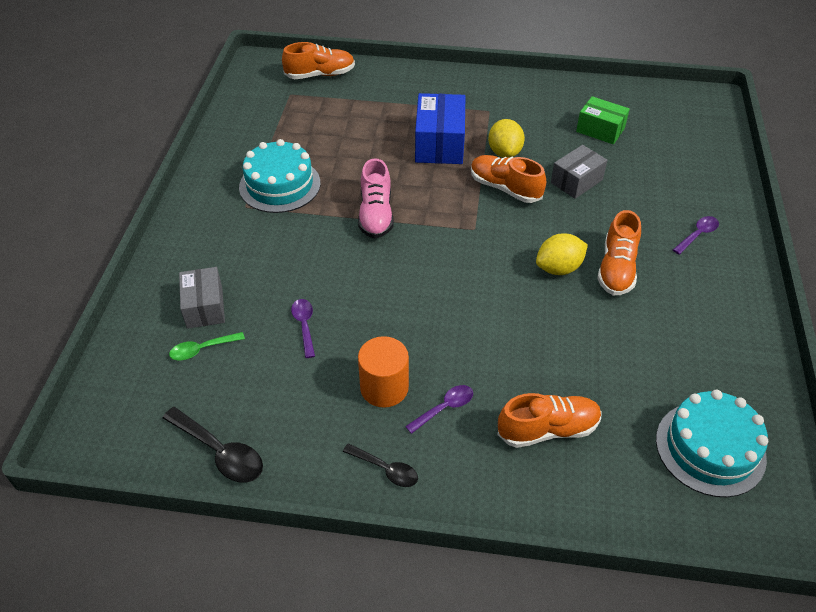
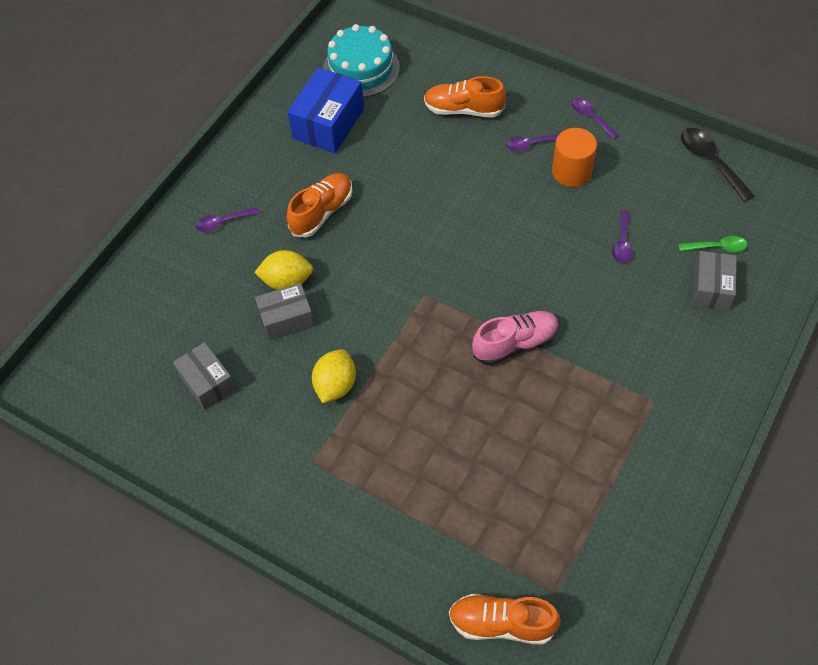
camera: 155 degrees left, 10 degrees up
(280, 185) = (608, 421): turquoise cake -> none
(376, 214) = (515, 344): pink shoe -> pink shoe turned 45 degrees clockwise
(386, 469) = (591, 117): black spoon -> purple spoon
(439, 143) = (401, 425): blue box -> blue box (328, 123)
(505, 188) = (365, 334): orange shoe -> none
(558, 268) = (372, 228): yellow lemon -> yellow lemon (287, 281)
(600, 130) = (207, 383): green box -> grey box

